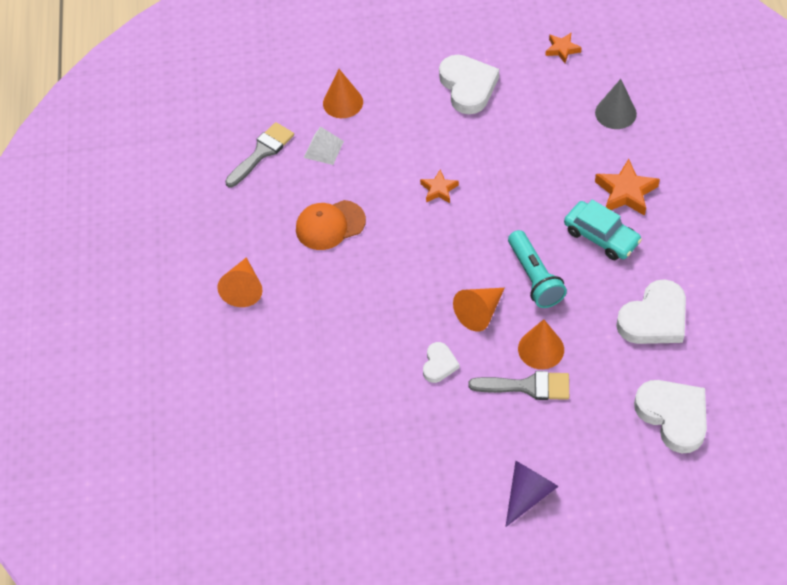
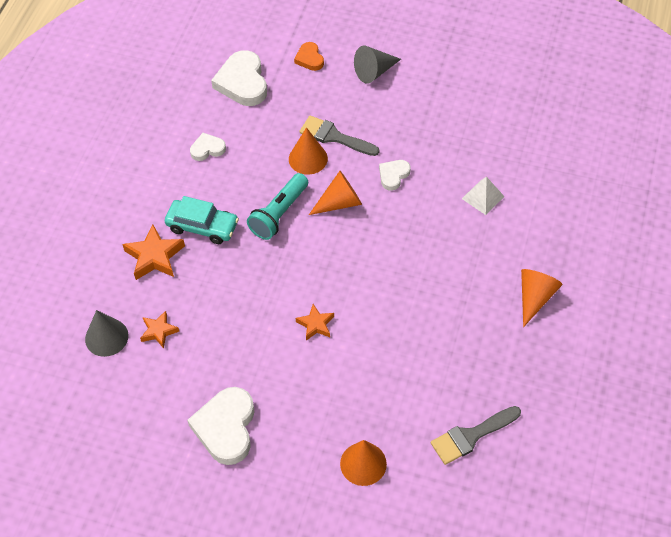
camera: 160 degrees left, 0 degrees up
(323, 149) = (406, 414): white pyramid -> white pyramid (483, 197)
(330, 225) = (433, 328): orange cap -> none
(528, 494) = (374, 72): purple cone -> grey cone
(534, 277) = (279, 214): turquoise flashlight -> turquoise flashlight turned 150 degrees counterclockwise
(562, 49) = (105, 433): orange star -> orange star (159, 331)
(601, 236) = (202, 226): turquoise car -> turquoise car turned 135 degrees clockwise
(616, 482) = (309, 59): none -> orange heart
(654, 318) = (207, 149): white heart -> white heart, size x0.54

